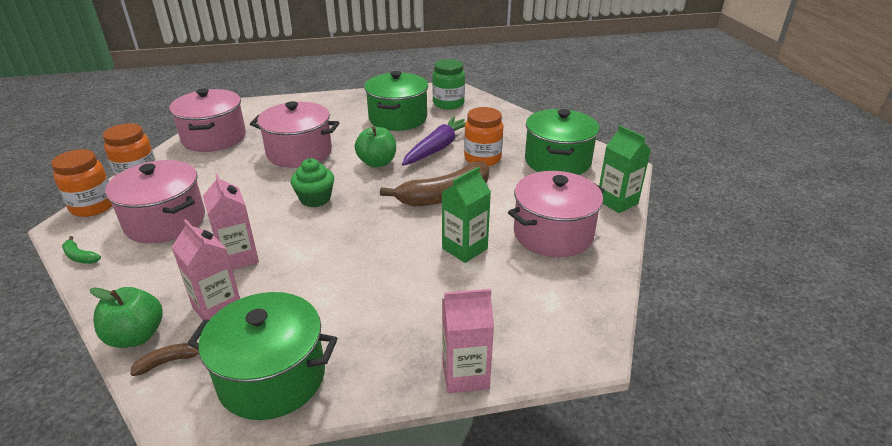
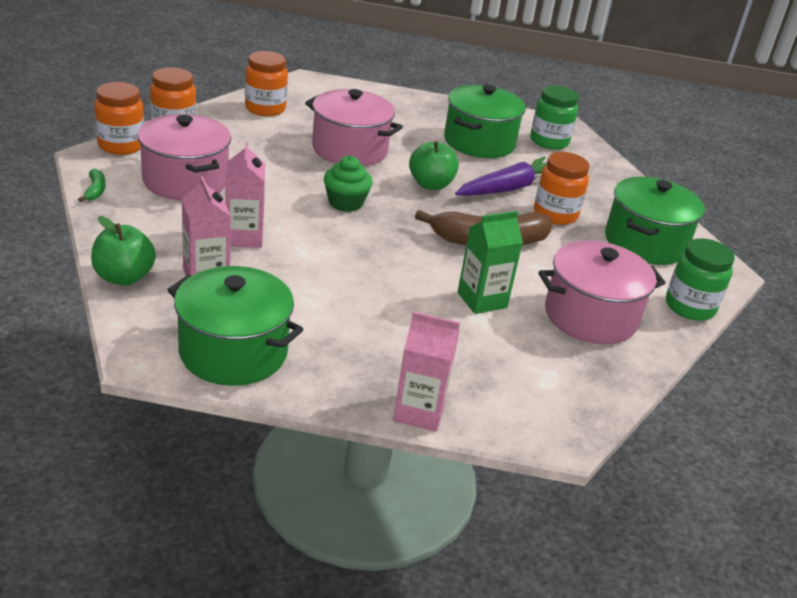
camera: 15 degrees right, 0 degrees up
(80, 257) = (95, 190): green banana -> green banana turned 150 degrees counterclockwise
(168, 362) = (145, 308): brown banana -> none
(214, 138) = (265, 109): pink pot -> orange jar
(617, 202) = (689, 307): green carton -> green jar

